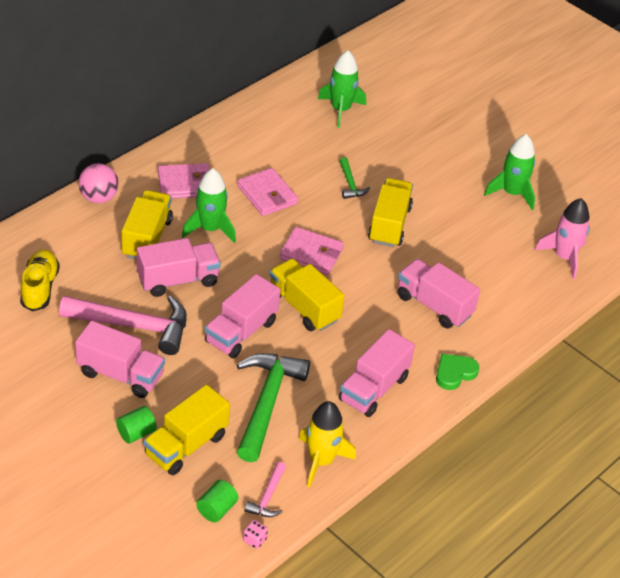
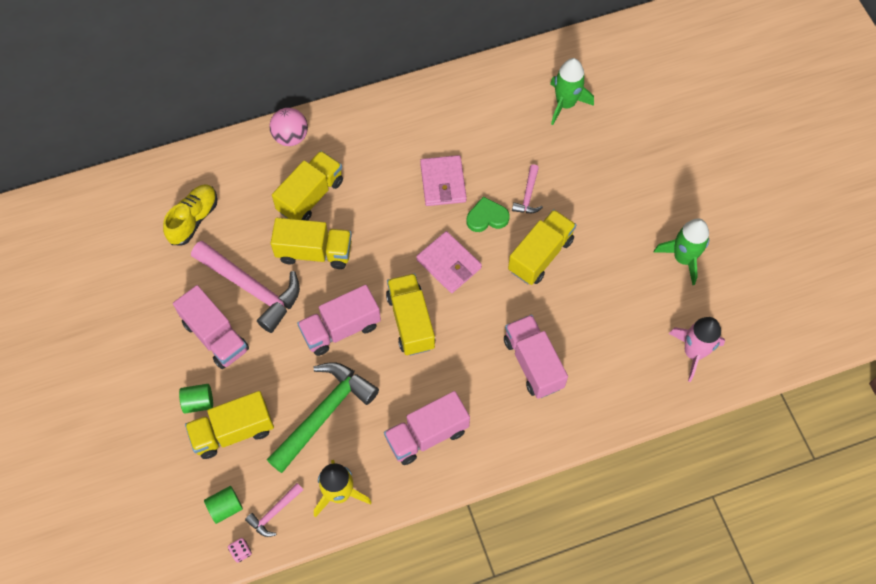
camera: 30 degrees right, 20 degrees up
(178, 280) = (314, 252): pink truck -> yellow truck
(185, 184) = (374, 146): pink wallet -> none
(210, 229) = (371, 204): green rocket -> none
(350, 184) = (528, 195): green hammer -> pink hammer
(454, 373) = (511, 446): green heart -> green heart (487, 217)

